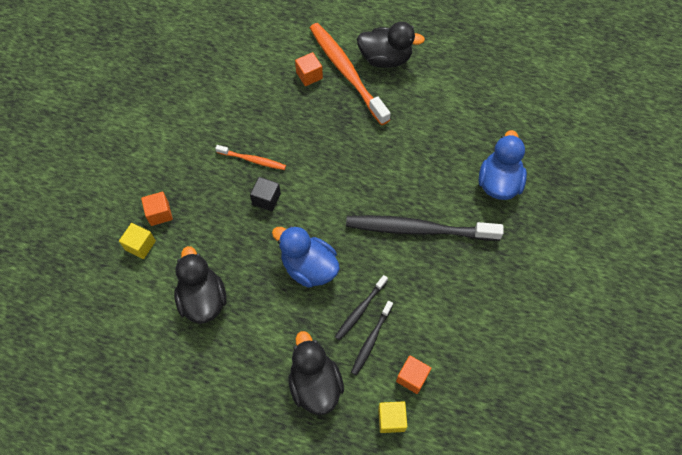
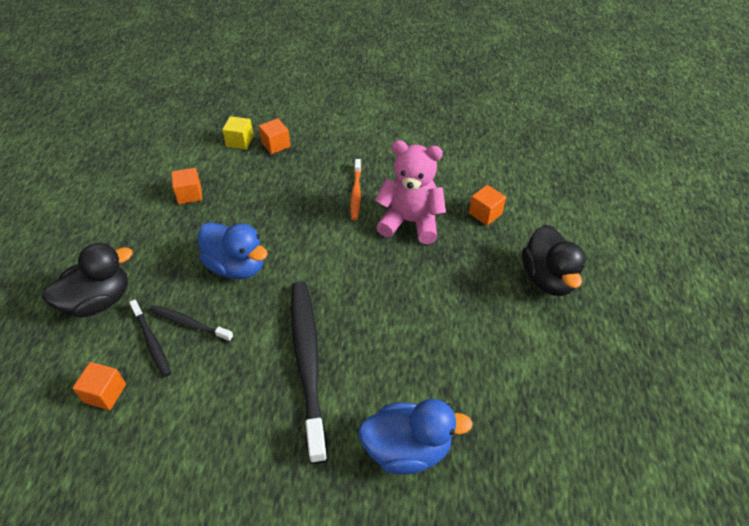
camera: 75 degrees right, 15 degrees down
(203, 299) = (189, 194): black duck -> orange cube
(266, 199) = (312, 214): black cube -> none
(301, 128) = (410, 222): none -> pink teddy bear
(309, 267) = (237, 266): blue duck -> blue duck turned 105 degrees clockwise
(346, 72) = (507, 245): orange toothbrush -> none
(371, 340) = (151, 342): black toothbrush -> black toothbrush turned 135 degrees counterclockwise
(391, 419) = (53, 381): yellow cube -> none

